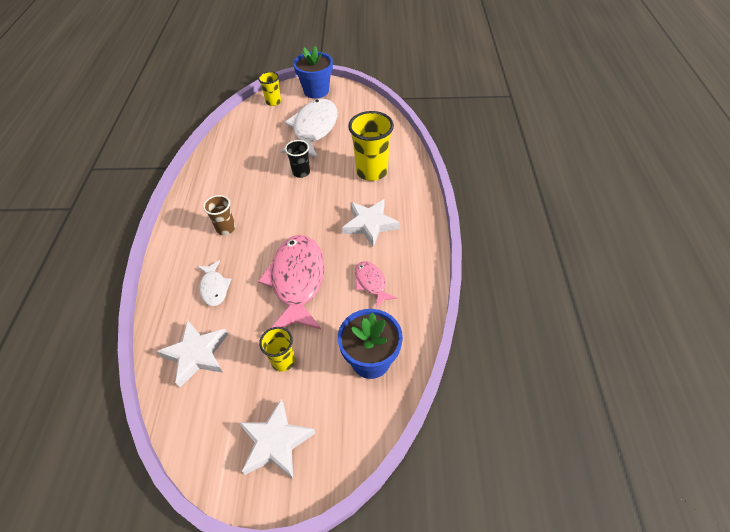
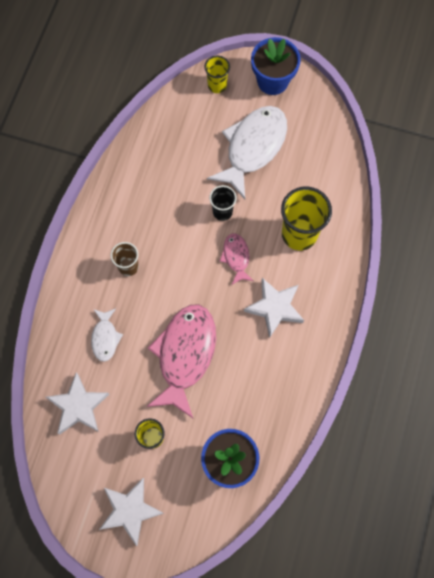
camera: 15 degrees right, 20 degrees up
(371, 283) = (254, 380): pink fish -> pink fish (236, 257)

